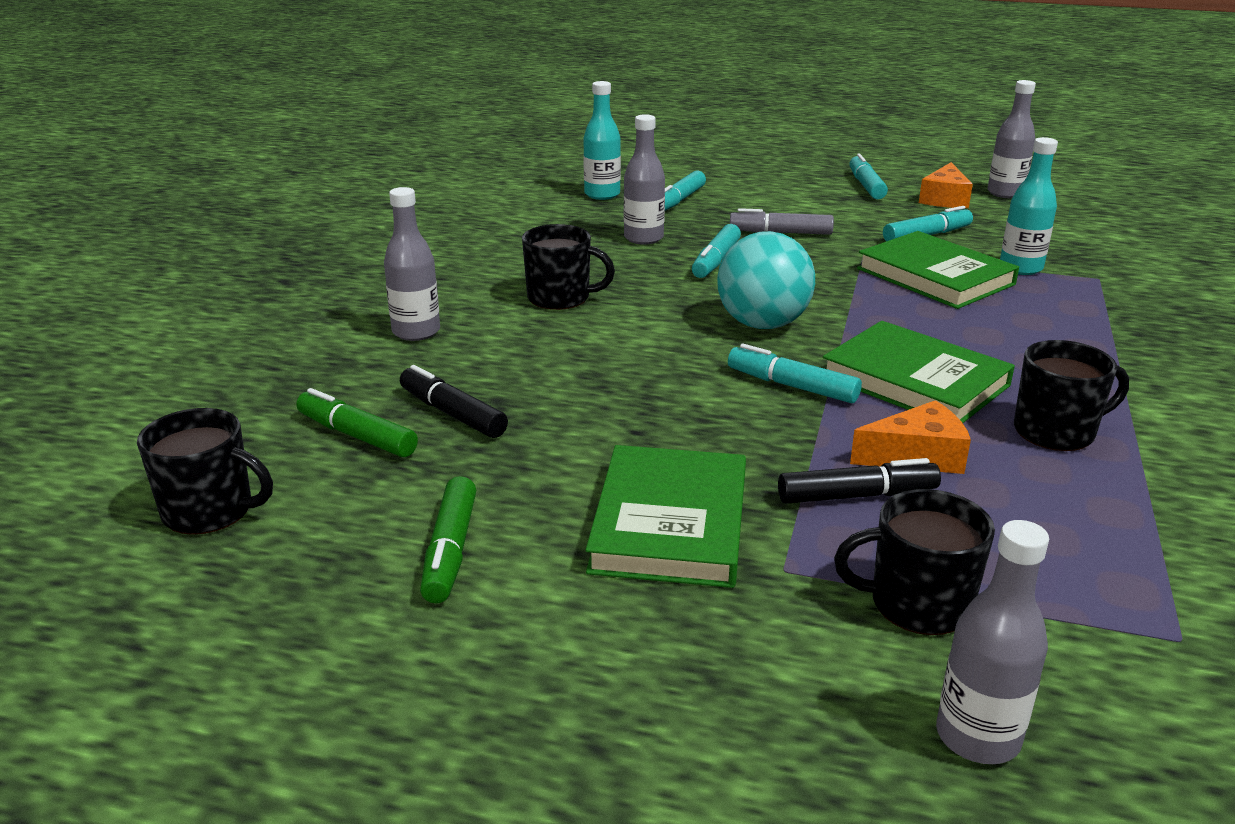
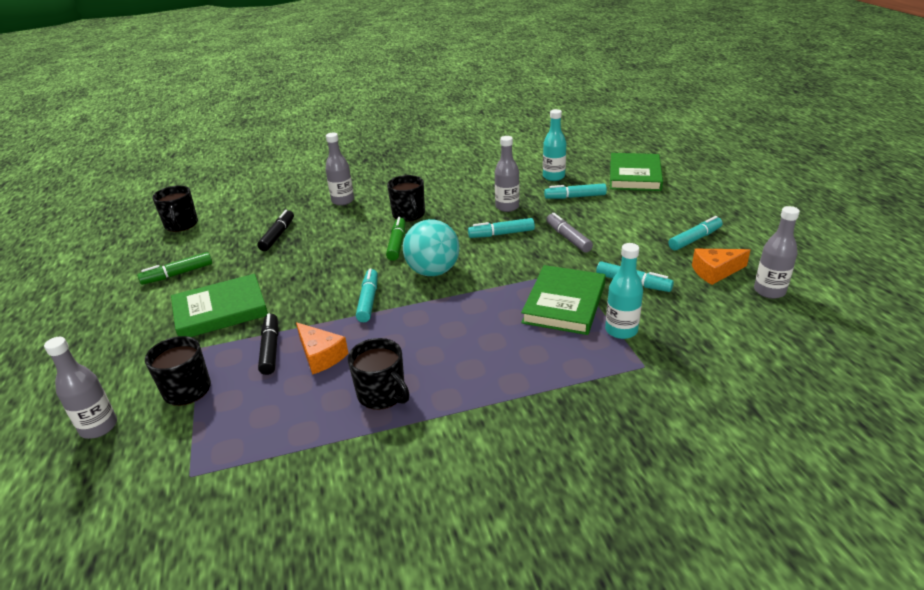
camera: 60 degrees right, 5 degrees up
(357, 435) = (247, 226): green marker -> green marker (397, 244)
(857, 496) = (270, 349): black marker -> black marker turned 150 degrees counterclockwise
(914, 381) = (406, 334): green book -> green book (634, 175)

